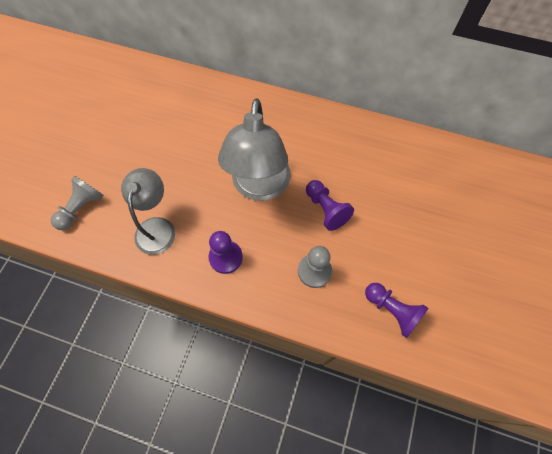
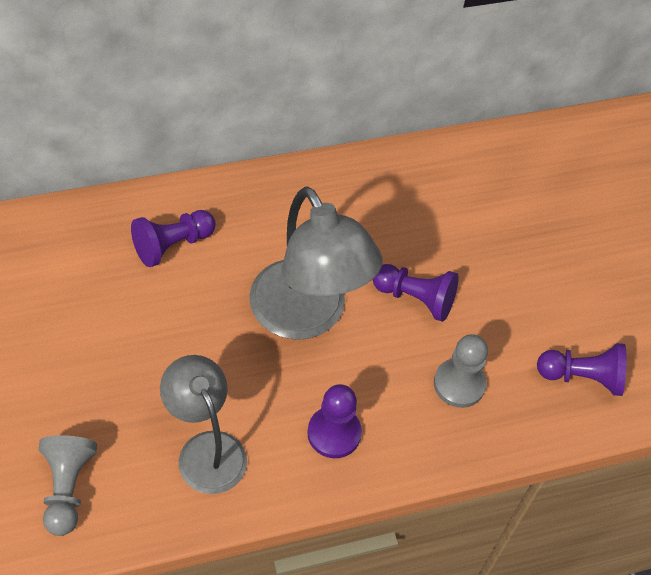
camera: 40 degrees left, 10 degrees down
(220, 115) = (172, 245): none -> purple pawn

